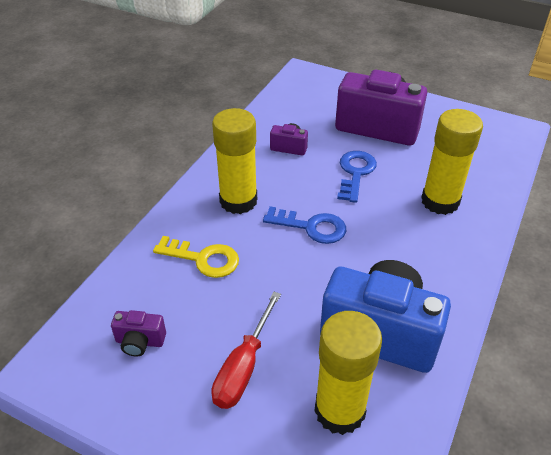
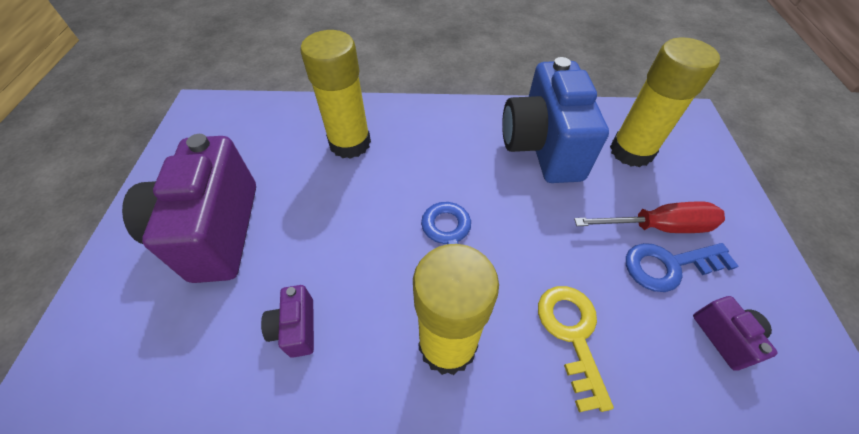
camera: 115 degrees left, 10 degrees up
(355, 173) = (329, 227): blue key -> blue key (668, 265)

